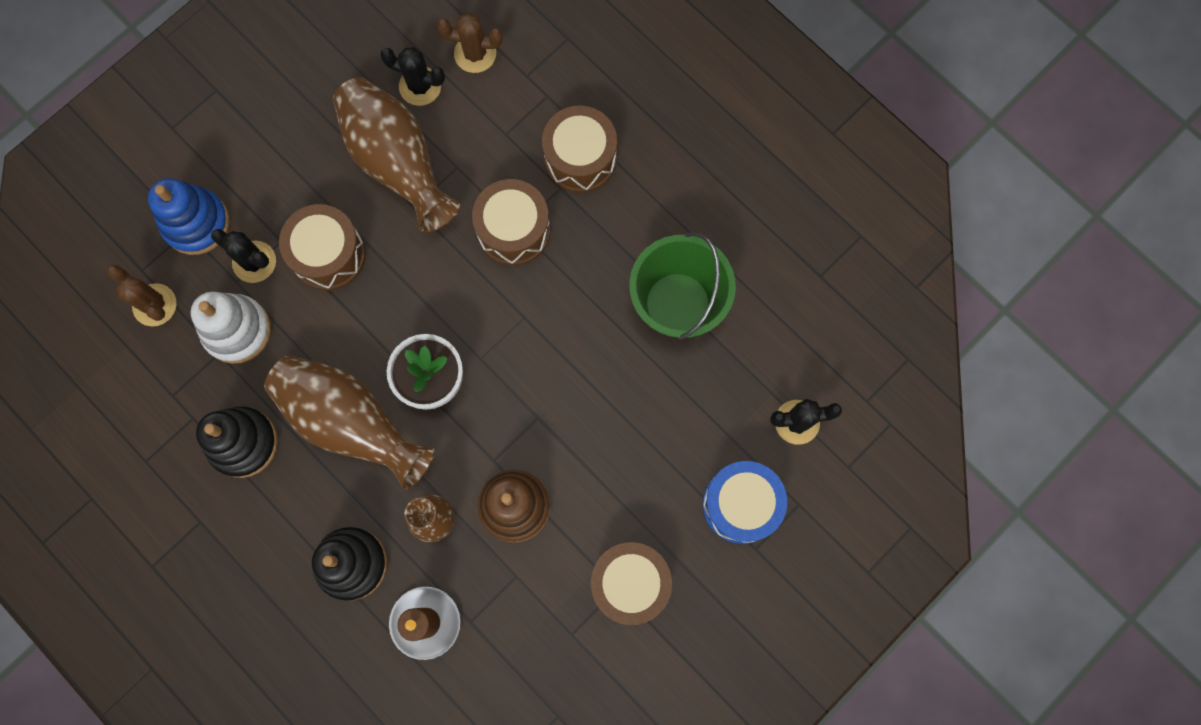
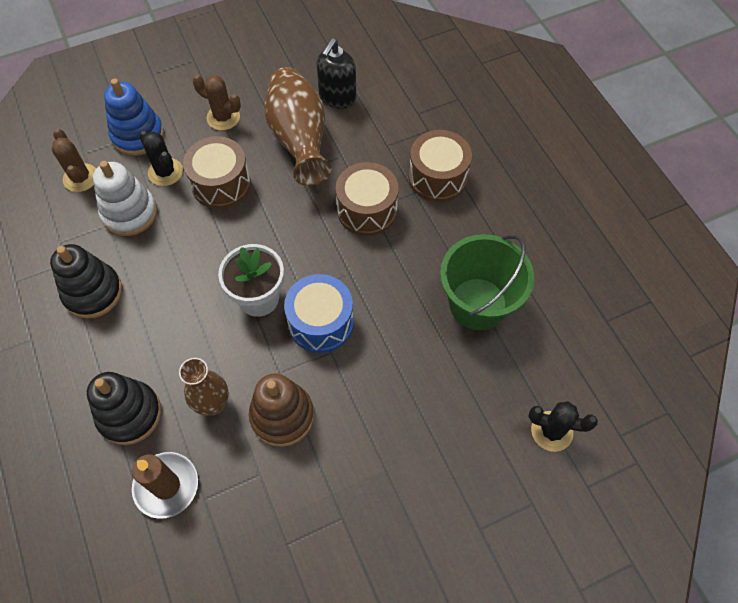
camera: 20 degrees right, 15 degrees down
(351, 423) = (181, 306): brown vase -> none
(420, 86) = (337, 97): black cactus -> black soap dispenser
(475, 54) = (386, 89): brown cactus -> brown cactus (223, 117)
(630, 584) = (355, 518): brown drum -> none
(740, 505) = (479, 484): blue drum -> blue drum (321, 322)

